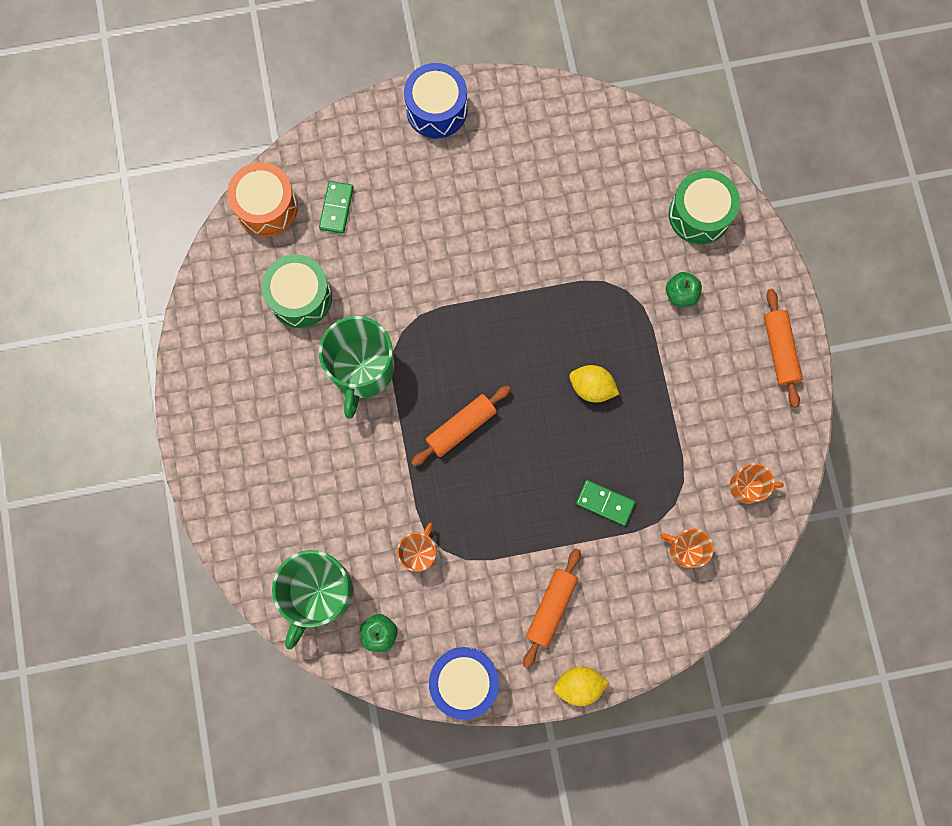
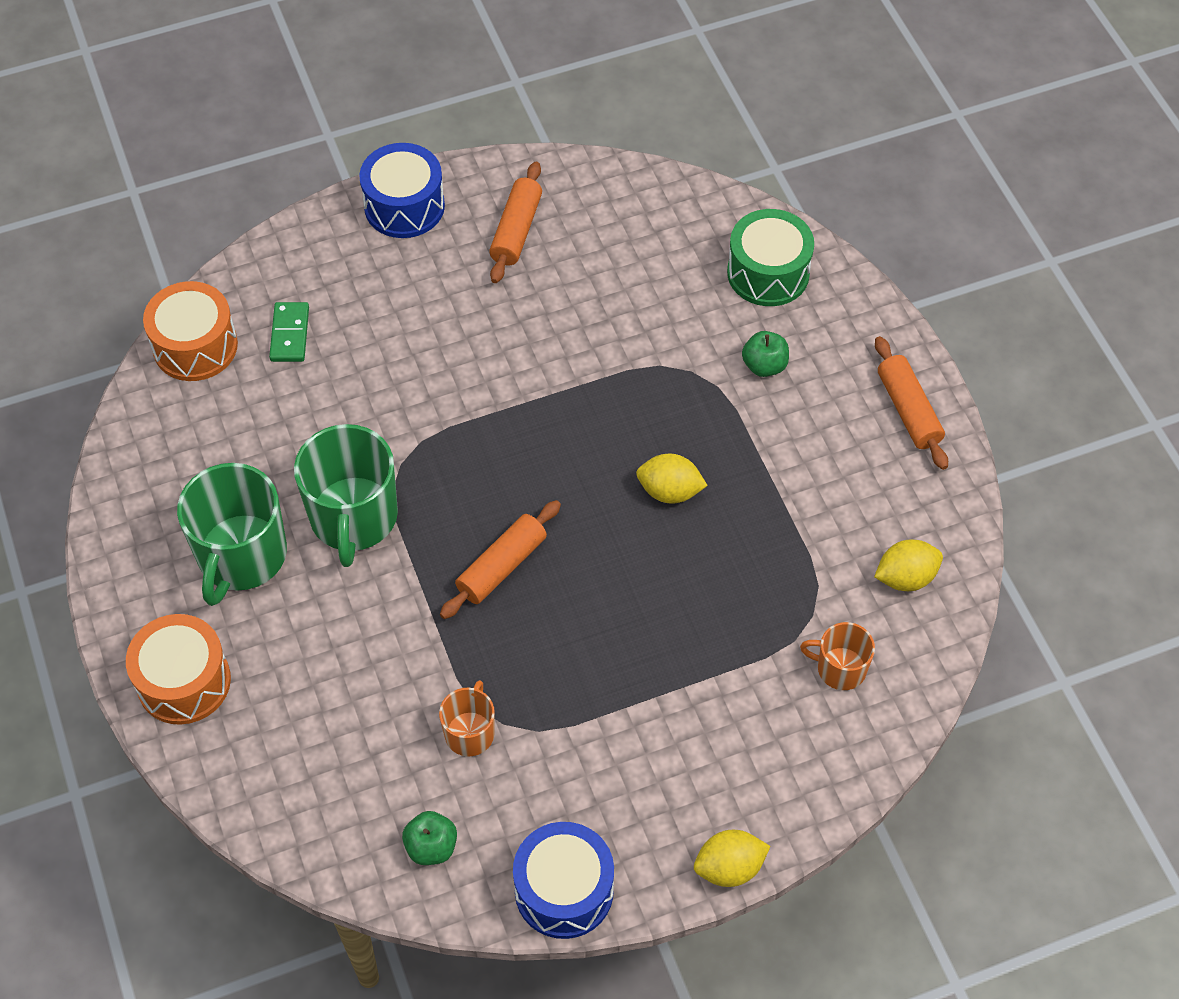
camera: 10 degrees left, 20 degrees down
(227, 478) = (184, 681): none -> orange drum
(300, 297) = (256, 444): green drum -> none
(319, 593) = (335, 808): green mug -> green mug (241, 556)
(551, 608) = (670, 773): orange rolling pin -> orange rolling pin (516, 230)
(605, 503) = (717, 628): green domino -> none
(747, 486) = (905, 577): orange mug -> yellow lemon

